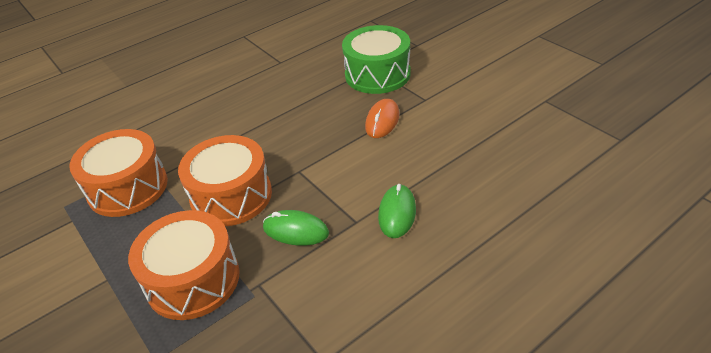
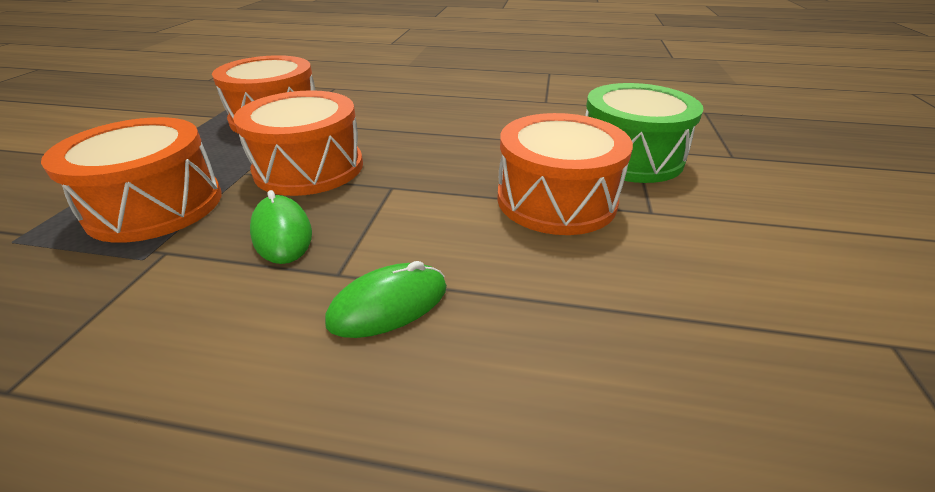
camera: 45 degrees right, 5 degrees down
(382, 121) = (556, 200): orange mouse -> orange drum

